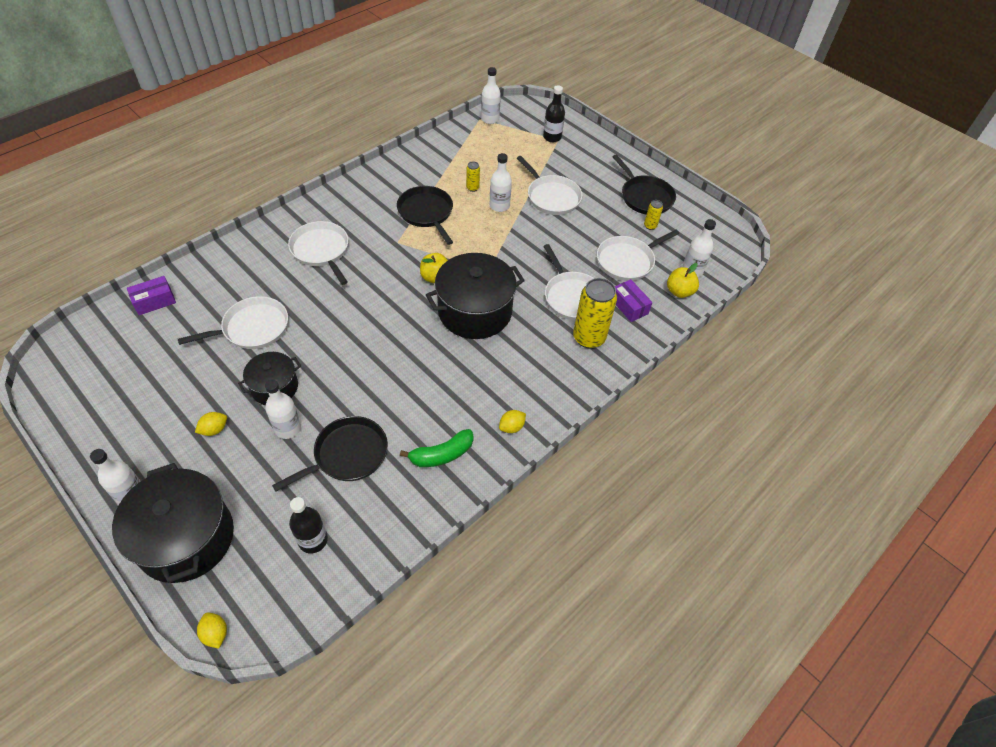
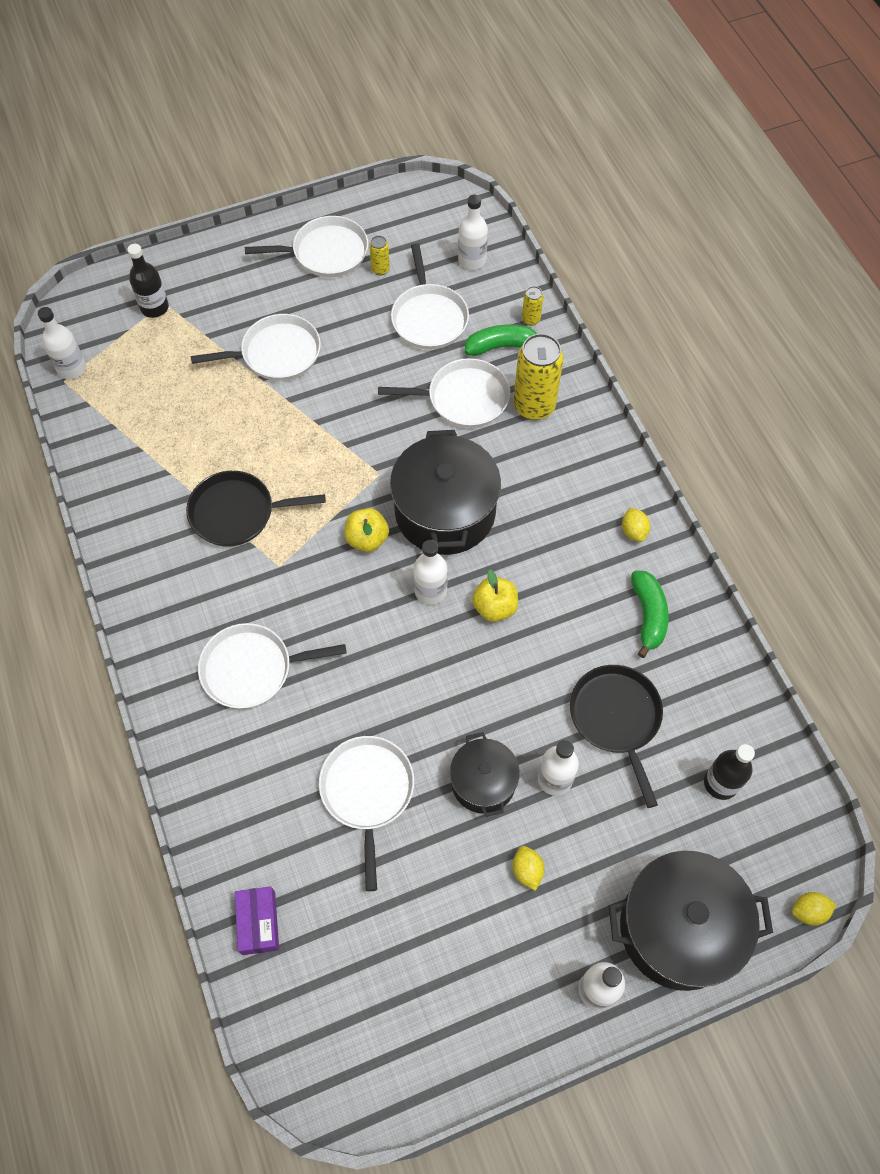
camera: 65 degrees left, 10 degrees up
(472, 188) = (213, 440): yellow can -> yellow can (531, 319)
(499, 206) = (265, 420): white bottle -> white bottle (430, 590)
(629, 306) = (501, 346): purple box -> green banana
(645, 197) = (326, 252): black pan -> white pan
(679, 291) = (499, 287): yellow apple -> yellow apple (495, 607)

